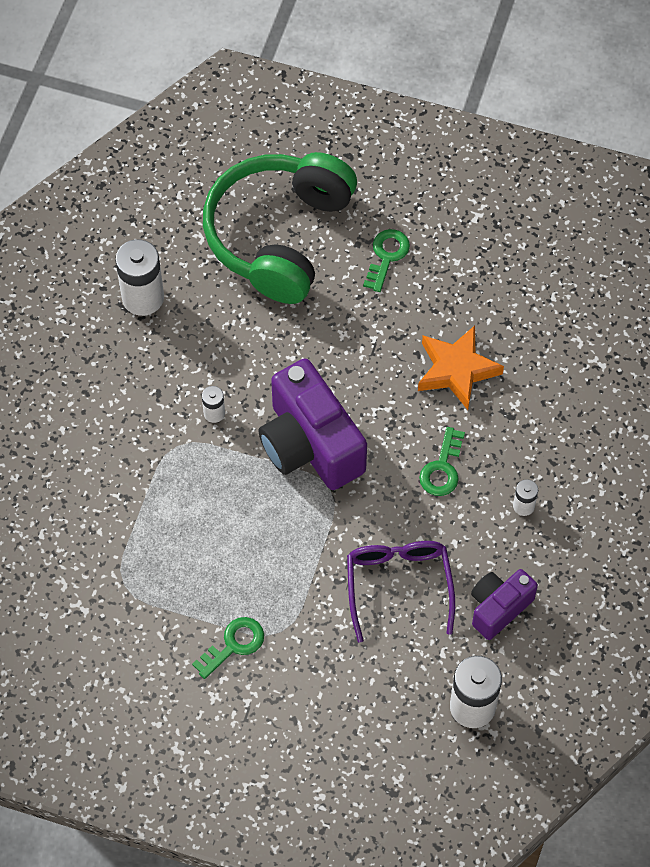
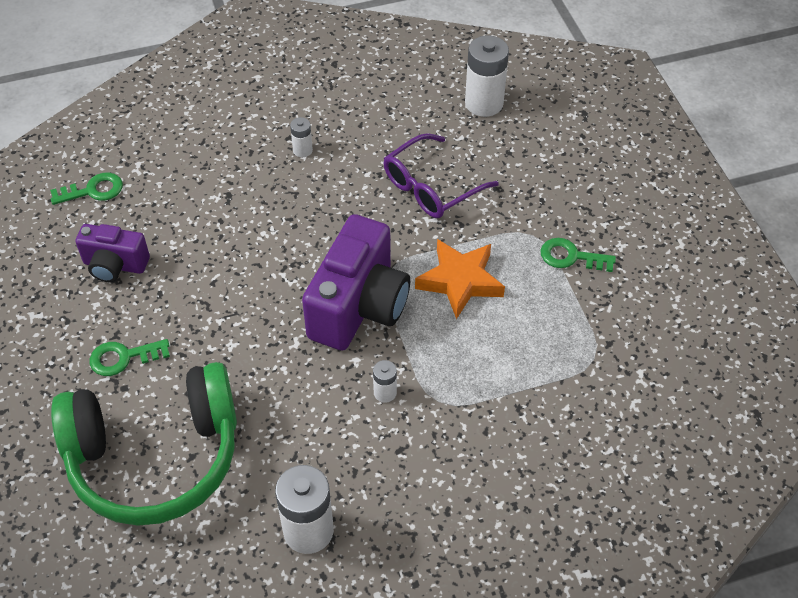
camera: 125 degrees left, 10 degrees down
(442, 468) = (310, 212): green key -> green key (93, 190)
(456, 370) = (210, 248): orange star -> orange star (460, 281)
(498, 608) = (397, 125): purple camera -> purple camera (115, 265)

